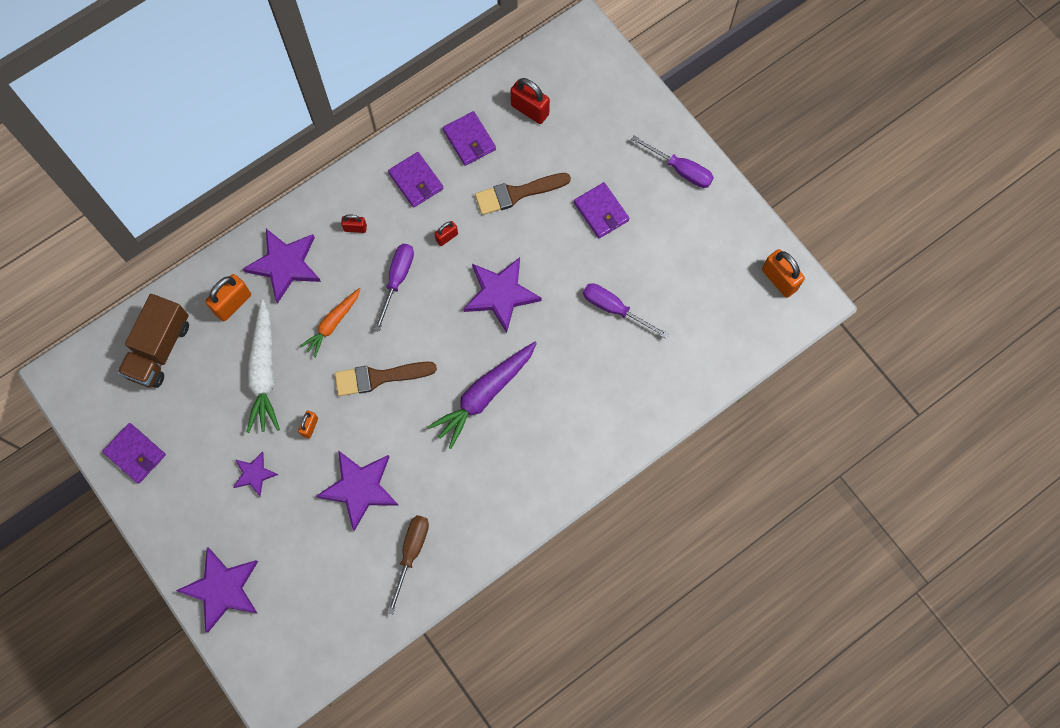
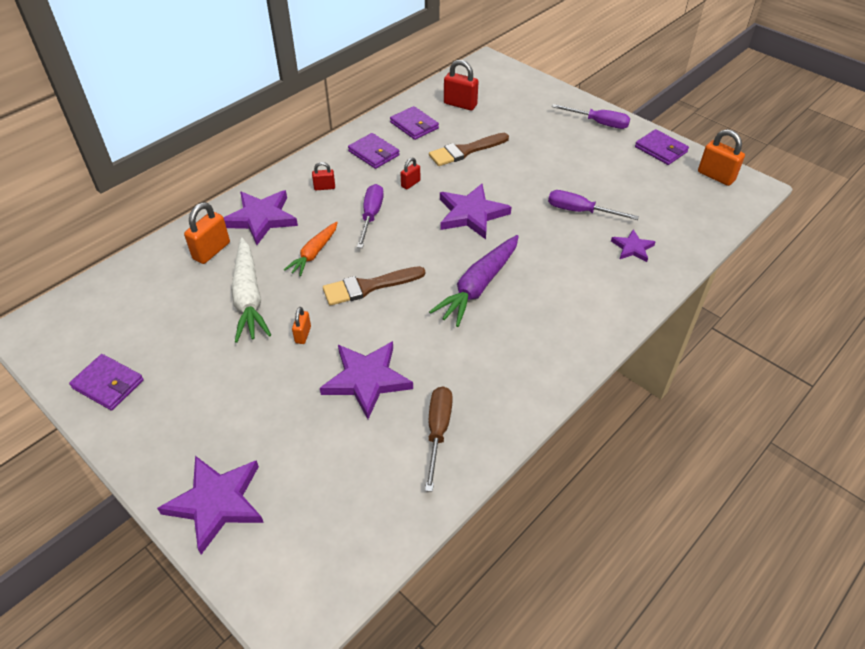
camera: 10 degrees left, 25 degrees down
(159, 349) = (136, 294): brown truck -> none
(254, 474) = (246, 383): purple star -> purple star (632, 248)
(601, 212) = (542, 153): purple wallet -> purple wallet (661, 149)

